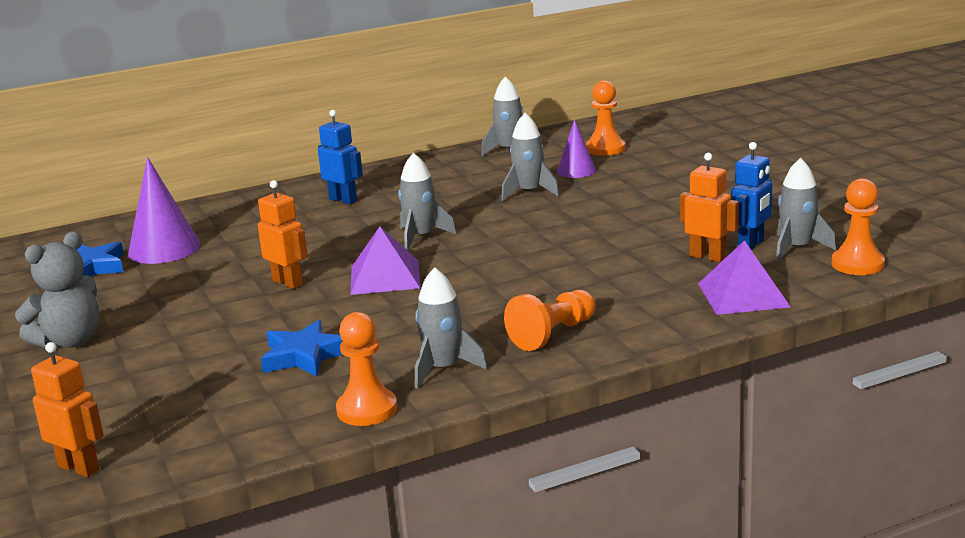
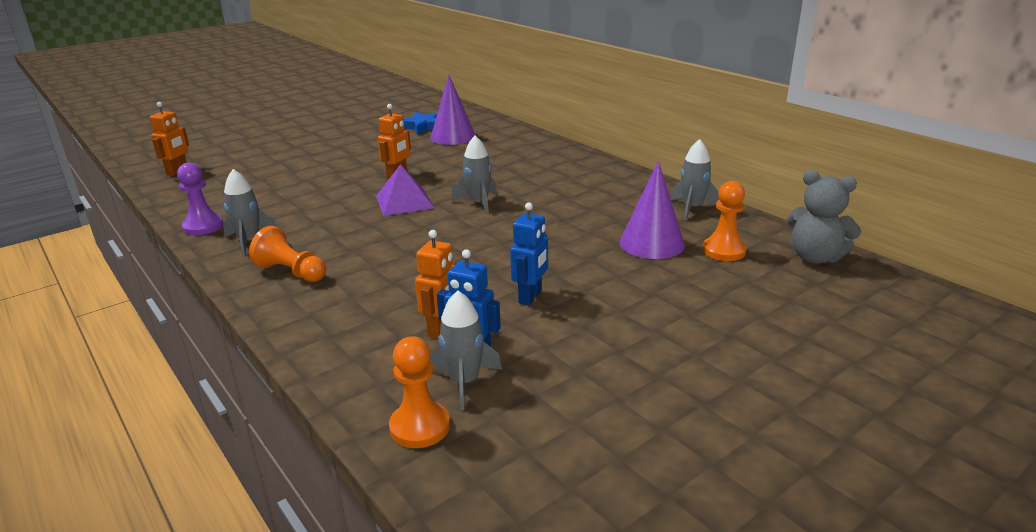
camera: 75 degrees right, 5 degrees up
(70, 341) = (324, 142): grey teddy bear -> grey teddy bear (815, 257)
(304, 355) = (285, 198): blue star -> none
(343, 200) = (548, 167): blue robot -> blue robot (530, 297)
(367, 410) = (203, 226): orange pawn -> purple pawn
(529, 192) = (586, 229): grey rocket -> none
(576, 171) = (652, 243): purple cone -> purple cone, size x1.65
(743, 295) = (349, 354): purple pyramid -> none

